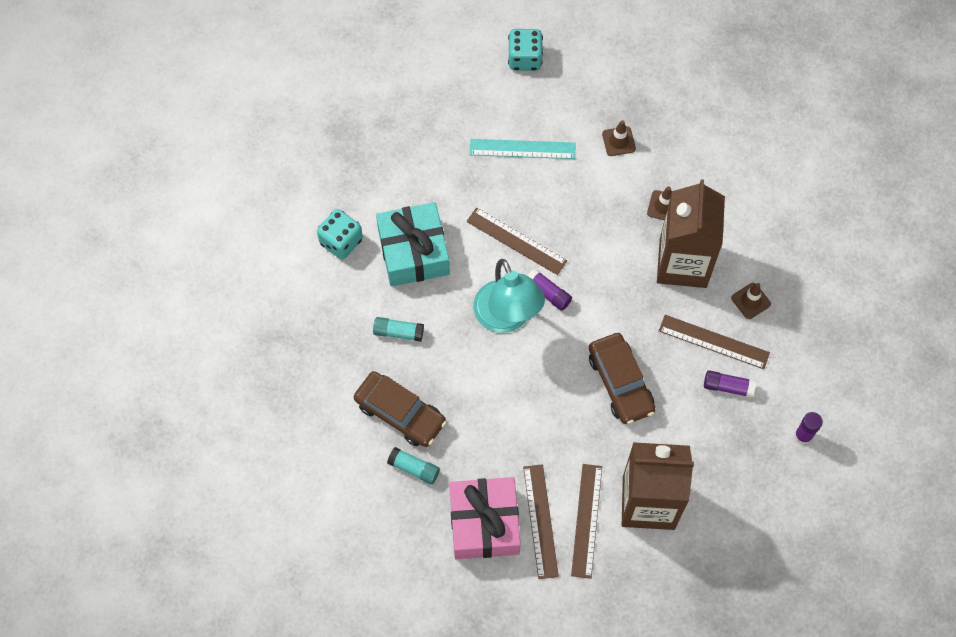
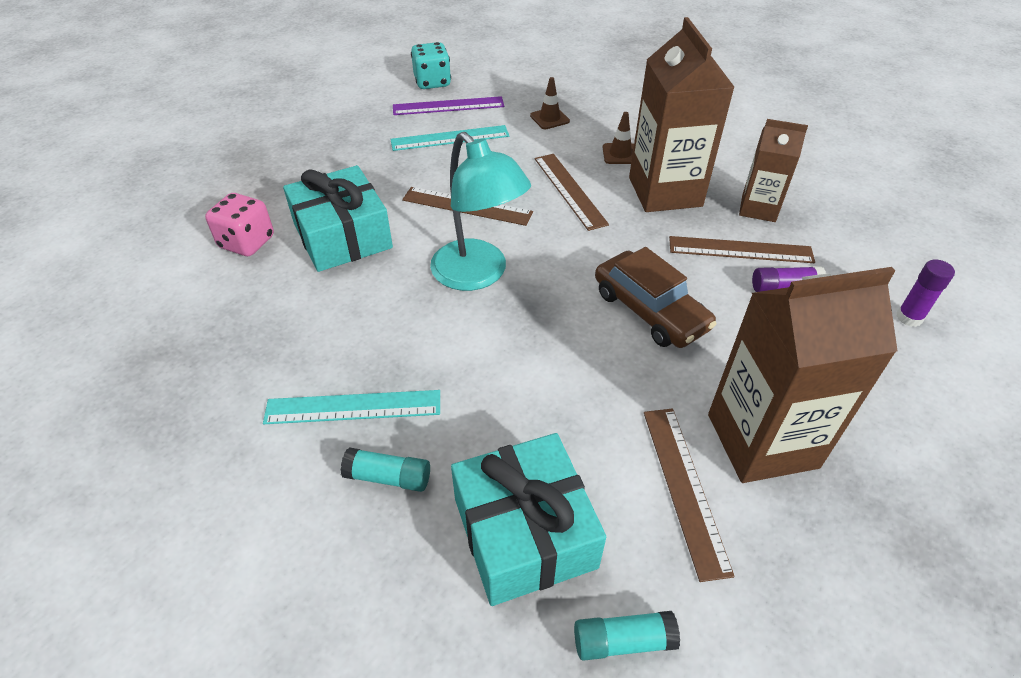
camera: 15 degrees left, 20 degrees down
(341, 241) = (247, 242): turquoise dice -> pink dice
(398, 332) = (335, 315): turquoise glue stick -> turquoise glue stick (623, 641)
(400, 413) = (353, 407): brown car -> turquoise ruler
(484, 523) = (524, 532): pink gift -> turquoise gift
(531, 101) = (448, 106): none -> purple ruler
(540, 521) = (613, 506): brown ruler -> brown ruler (569, 190)
(548, 293) = (521, 243): purple glue stick -> none
(750, 301) = (758, 208): brown traffic cone -> brown carton

